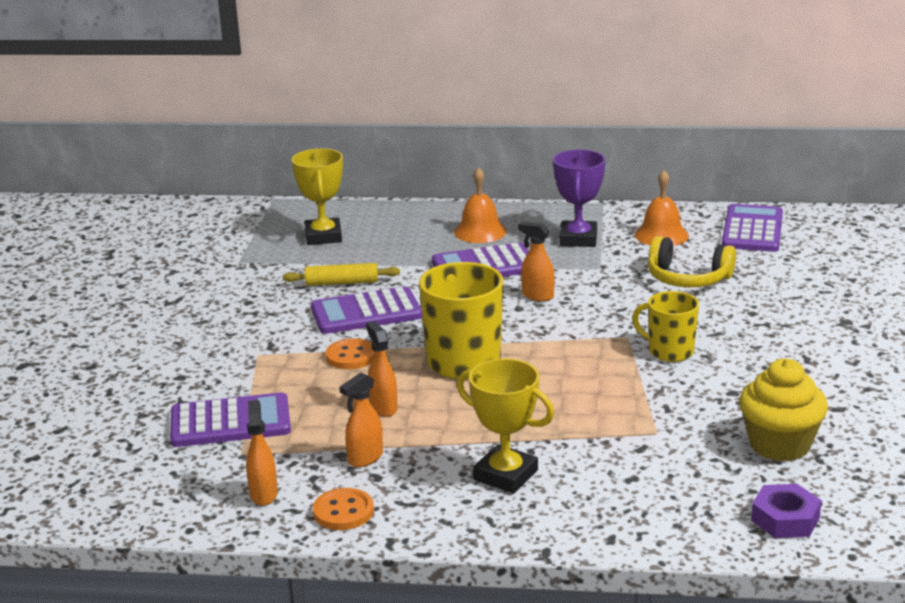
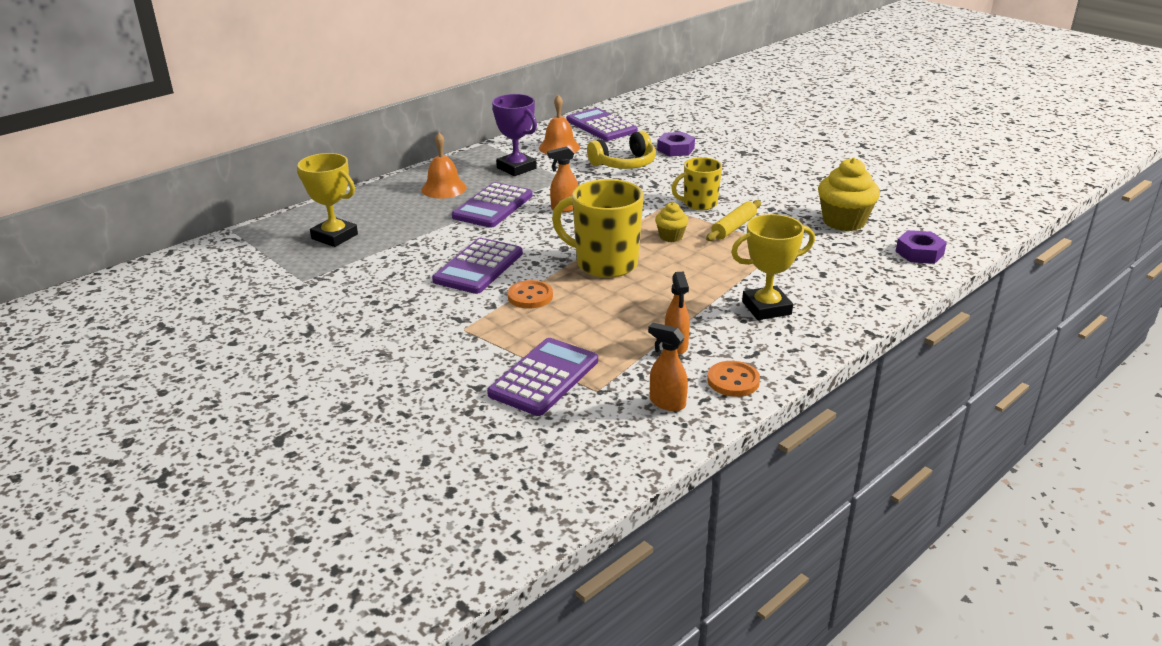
camera: 50 degrees left, 5 degrees up
(342, 283) = (418, 258): yellow rolling pin -> yellow rolling pin (734, 227)
(383, 407) = (619, 313): orange spray bottle -> none
(571, 368) = (671, 236): none -> yellow cupcake
(775, 286) = (675, 149): none -> purple nut

